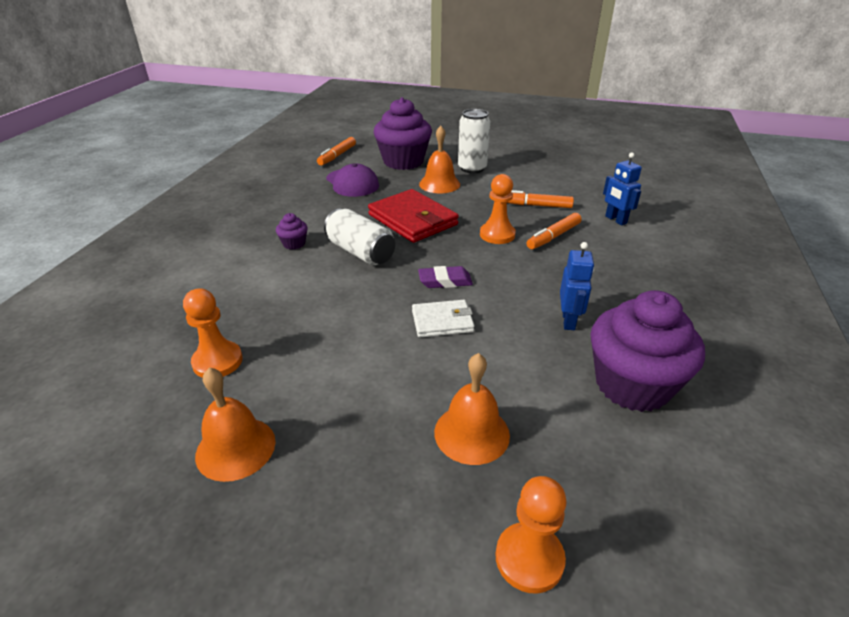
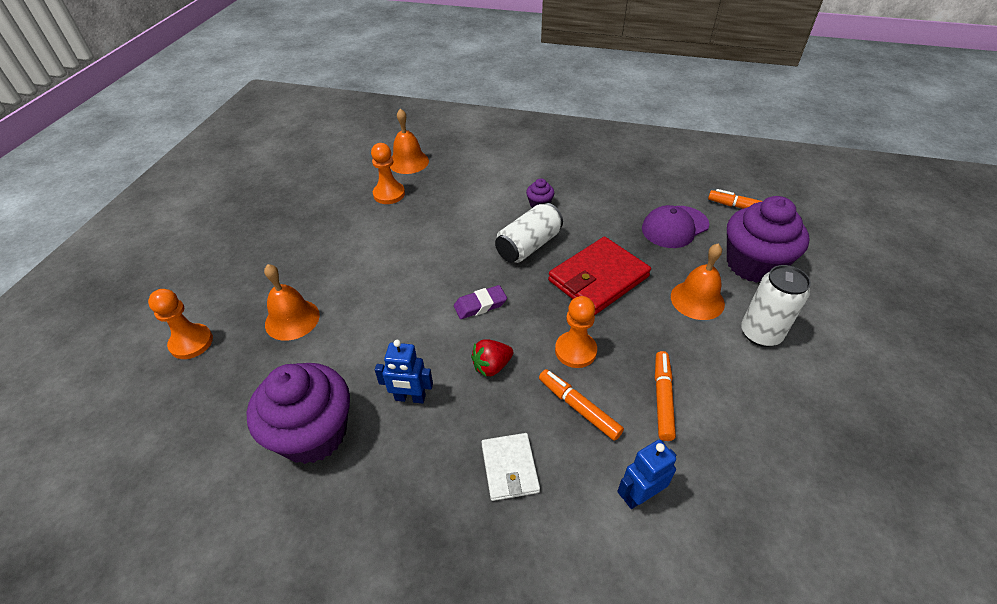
camera: 90 degrees right, 10 degrees up
(235, 448) = (313, 215): orange bell -> orange bell (408, 162)
(442, 321) = (419, 303): white wallet -> white wallet (509, 468)
(445, 281) = (480, 305): purple eraser -> purple eraser turned 75 degrees clockwise
(521, 275) = (492, 366): none -> red strawberry

